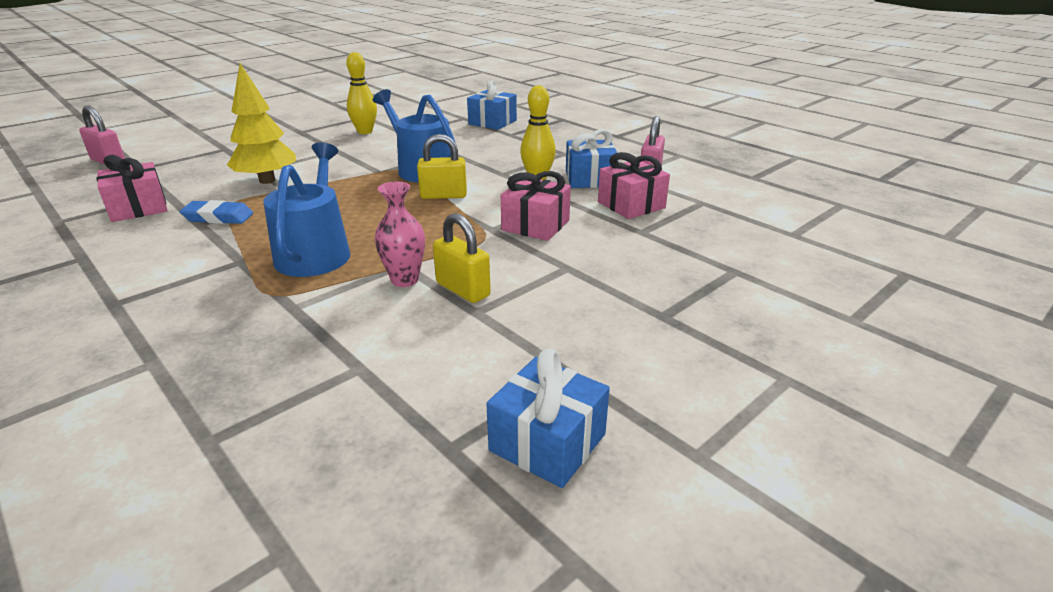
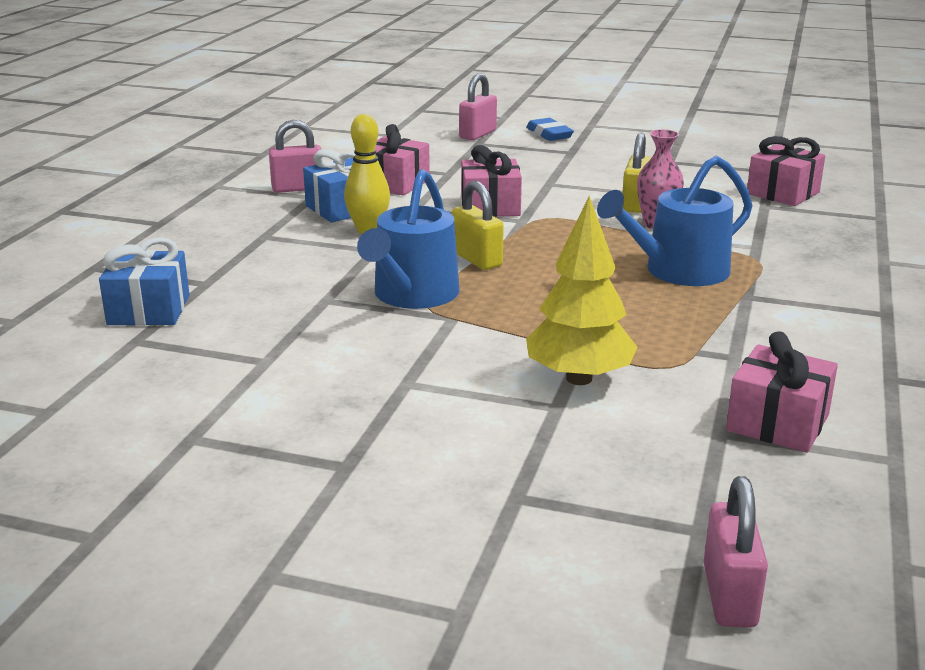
camera: 120 degrees left, 5 degrees down
(218, 217) = (706, 353): blue eraser -> blue eraser (549, 134)
(365, 132) = (289, 397): yellow bowling pin -> none
(370, 405) = (783, 193): none -> pink gift
(547, 442) = (728, 156): blue gift -> none
(771, 279) = (477, 134): none -> pink padlock

